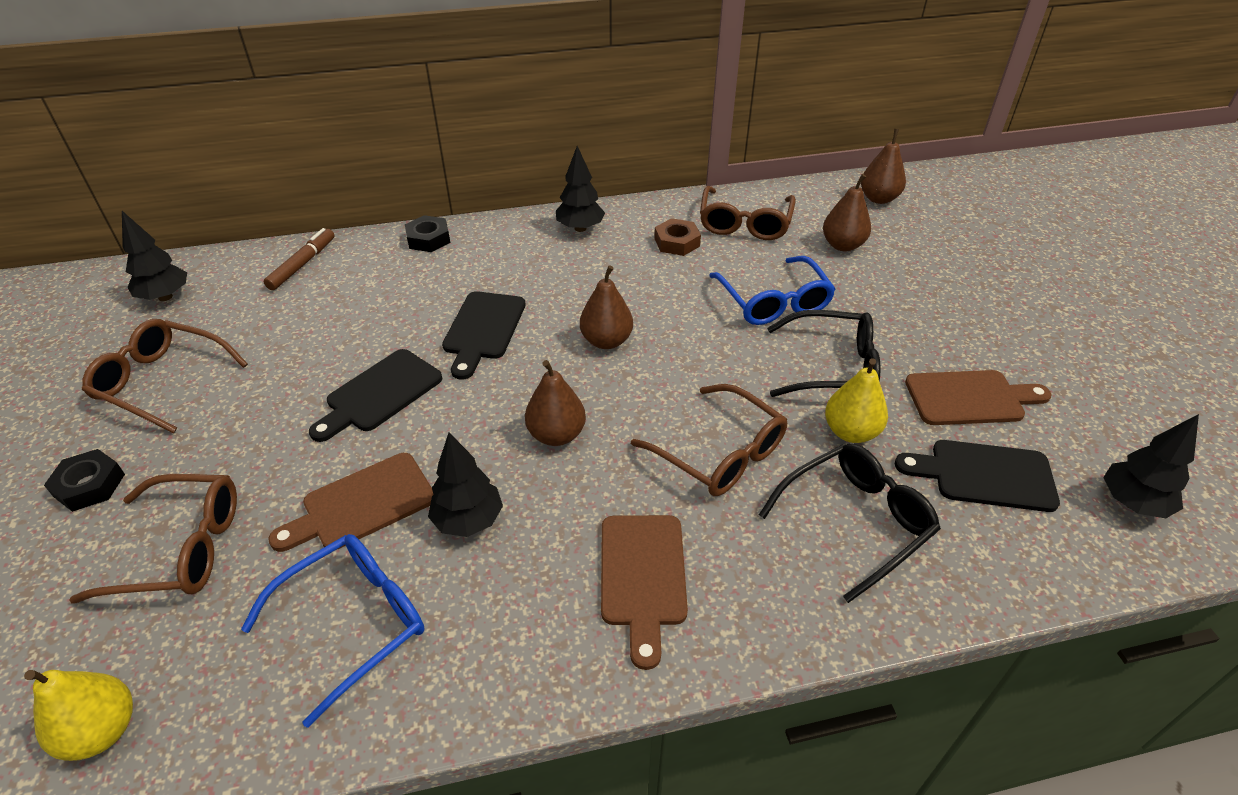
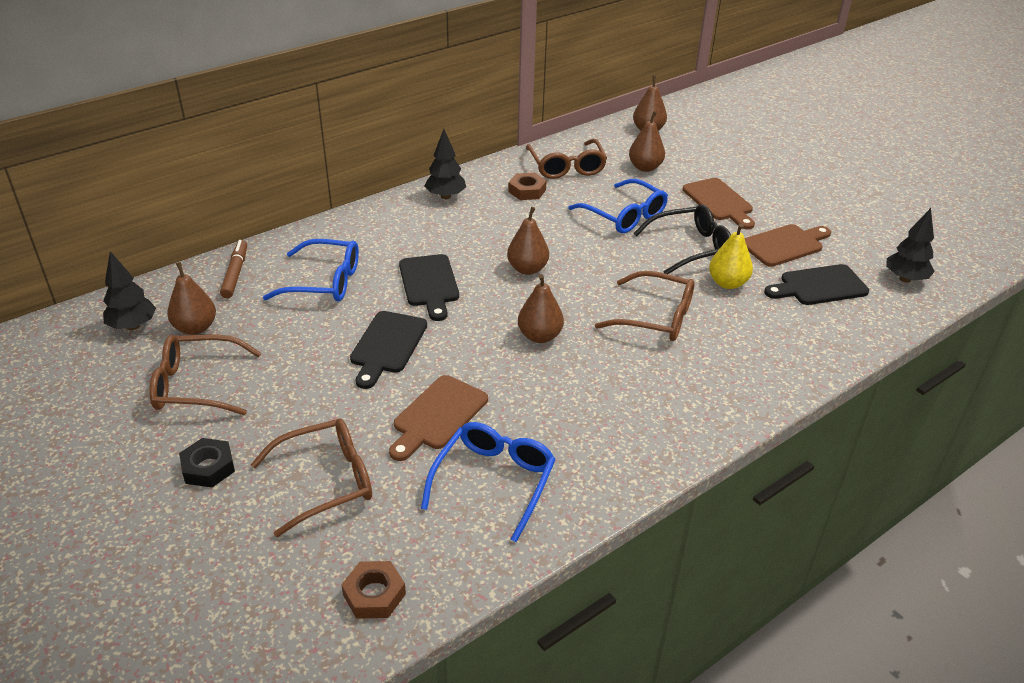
camera: 25 degrees left, 5 degrees down
(102, 731) = (374, 594): yellow pear -> brown nut
(216, 315) = (195, 328): none -> brown pear
(377, 297) = (323, 282): none -> blue glasses
(428, 239) = (328, 231): black nut -> none
(468, 521) = (521, 403): black tree -> none
(643, 576) = (659, 399): brown cutting board -> brown cutting board (719, 202)
(854, 522) = (763, 332): black glasses -> none

